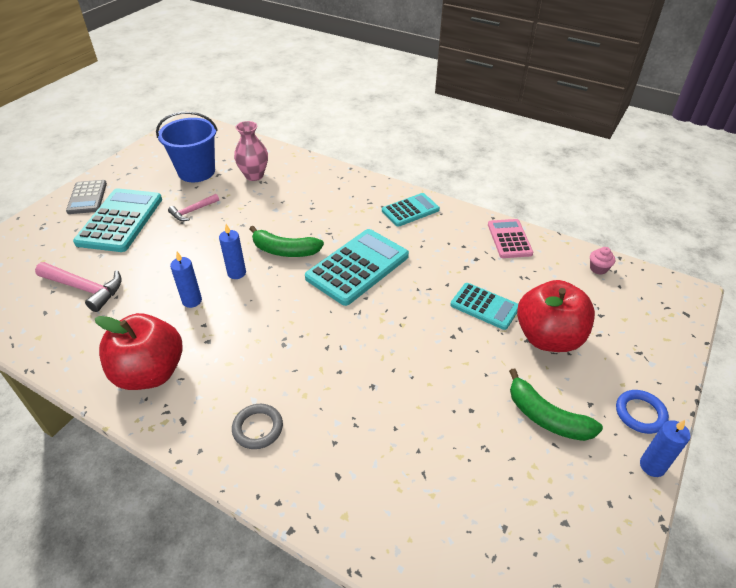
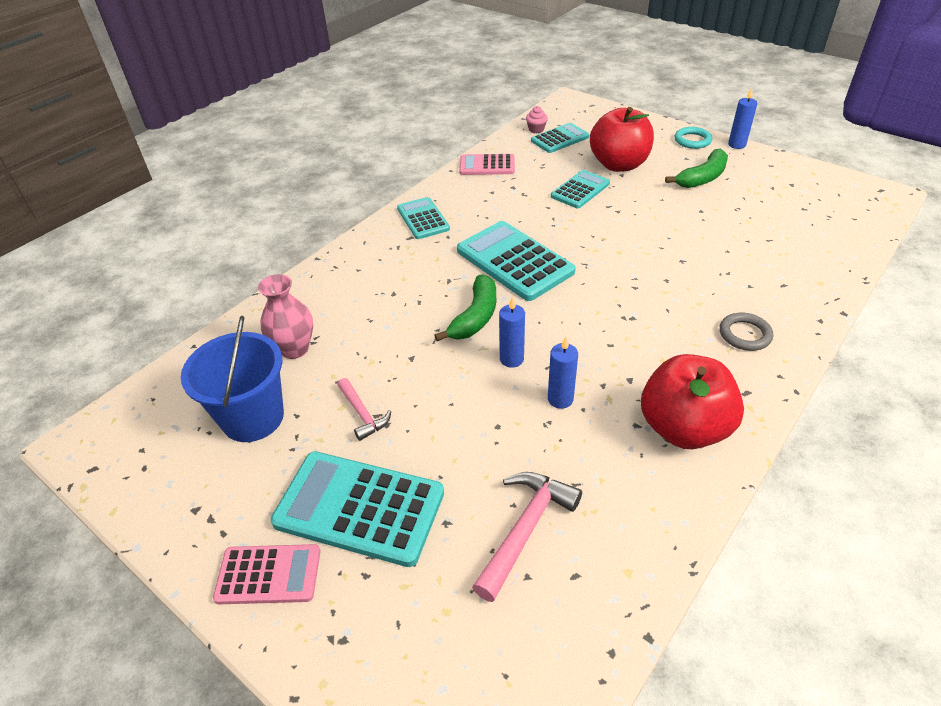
camera: 80 degrees left, 0 degrees up
(87, 197) = (268, 574): grey calculator -> pink calculator
(586, 288) = (560, 139): none -> turquoise calculator
(640, 413) = (692, 140): blue ring -> turquoise ring

